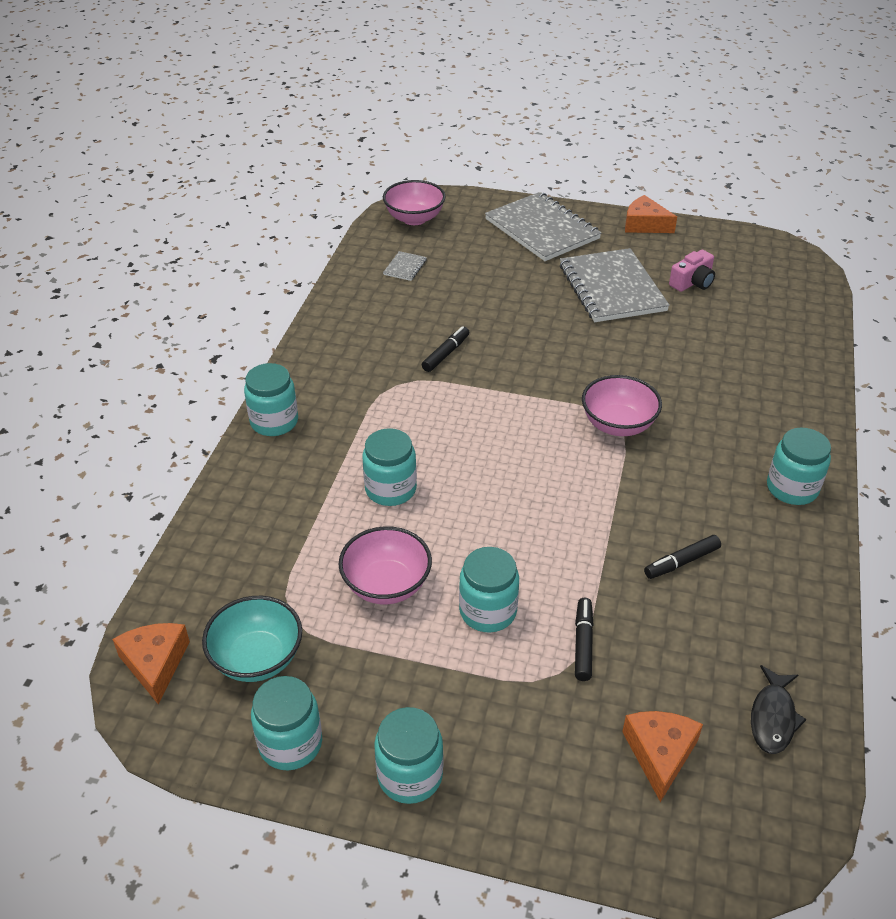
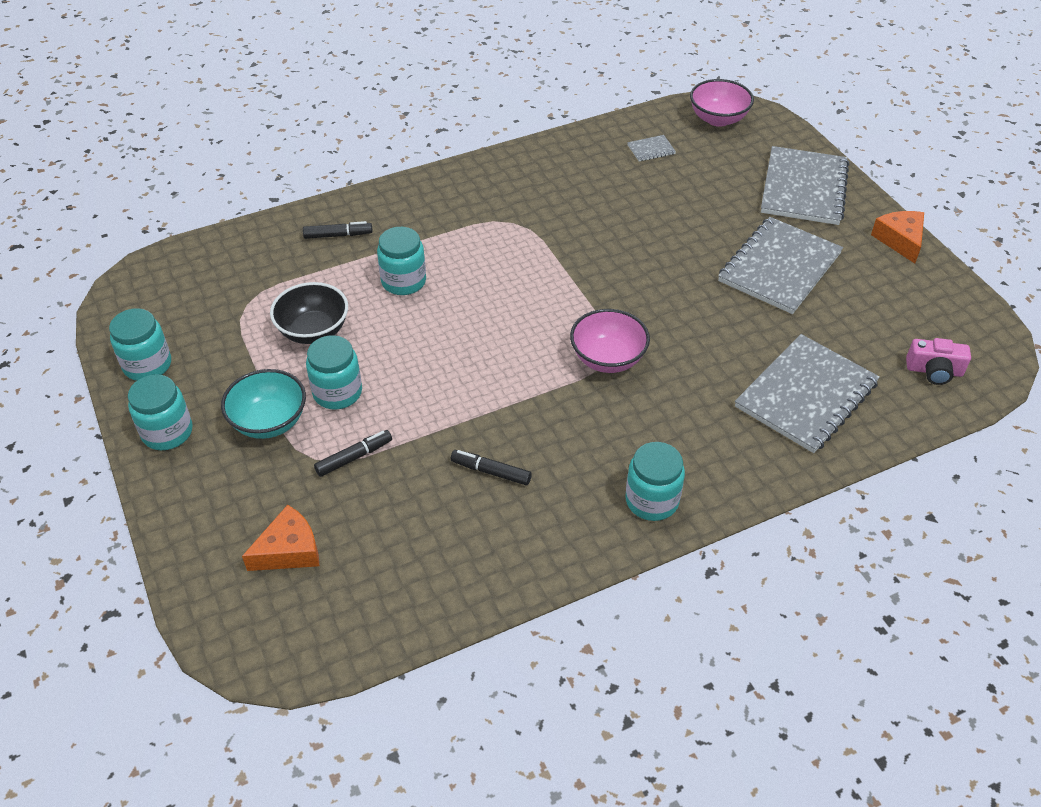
camera: 50 degrees right, 5 degrees up
(155, 664) = (157, 273): orange cheese -> none
(257, 658) = (199, 311): turquoise bowl -> turquoise bowl (269, 422)
(274, 422) = (408, 192): turquoise jar -> none
(386, 585) = (313, 331): pink bowl -> black bowl
(446, 354) = (577, 226): black marker -> black marker (338, 235)
(692, 282) = (856, 310): pink camera -> pink camera (934, 371)
(753, 353) = (806, 395): none -> grey notebook
(773, 717) = (380, 601): black fish -> none

